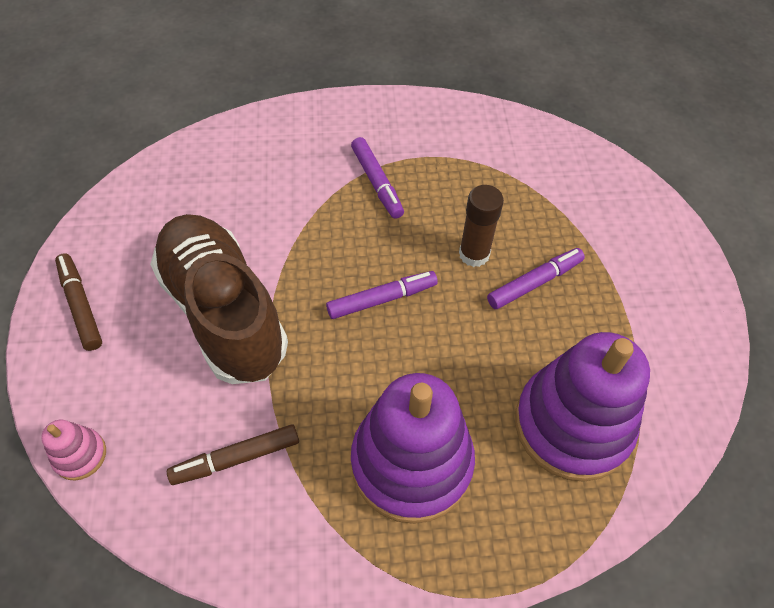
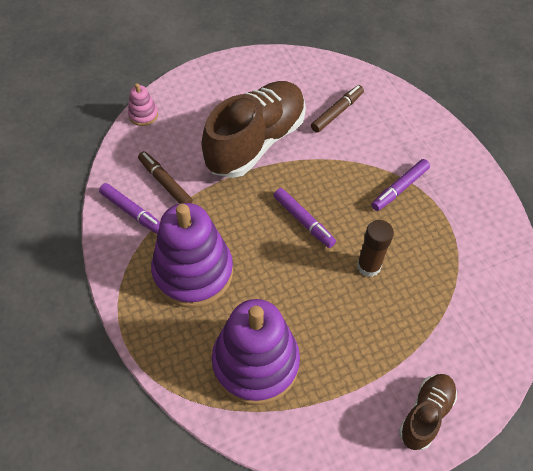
camera: 70 degrees right, 0 degrees up
(81, 305) = (230, 77): brown marker -> brown marker (337, 112)
(534, 282) = (363, 312): purple marker -> purple marker (132, 212)
(672, 271) = (425, 414): none -> brown shoe

